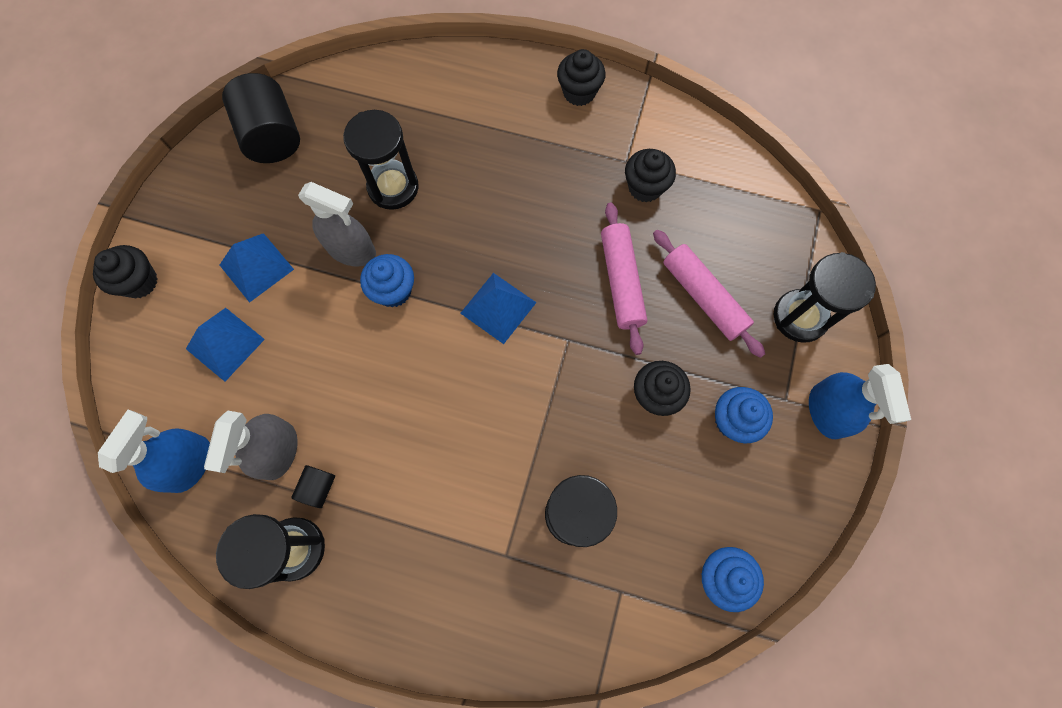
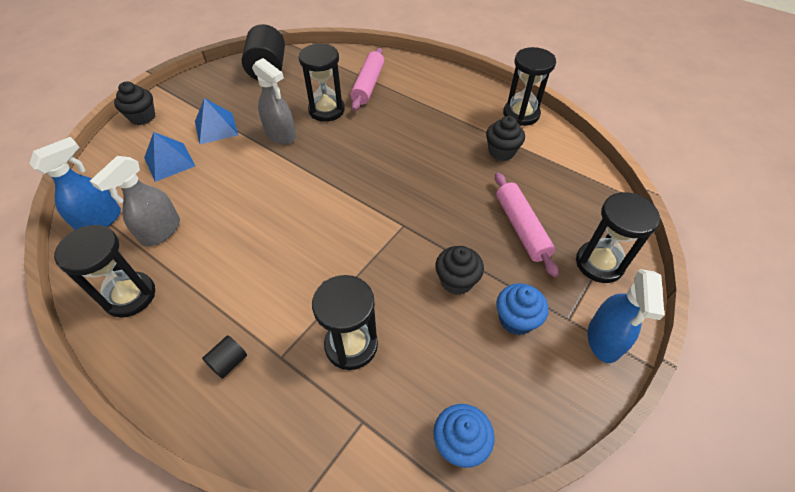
camera: 20 degrees right, 20 degrees down
(318, 487) = (172, 262): black cylinder -> black cylinder (229, 362)
(393, 290) = (295, 163): blue cupcake -> none
(498, 307) = (361, 192): blue pyramid -> none
(579, 92) = (475, 92): black cupcake -> none
(621, 281) = (460, 201): pink rolling pin -> pink rolling pin (368, 85)
(649, 114) = (521, 114): none -> black hourglass

